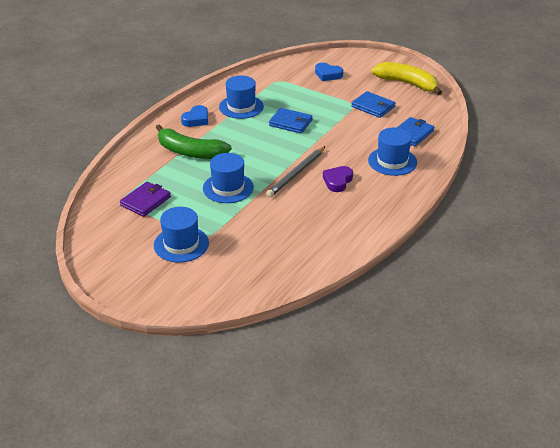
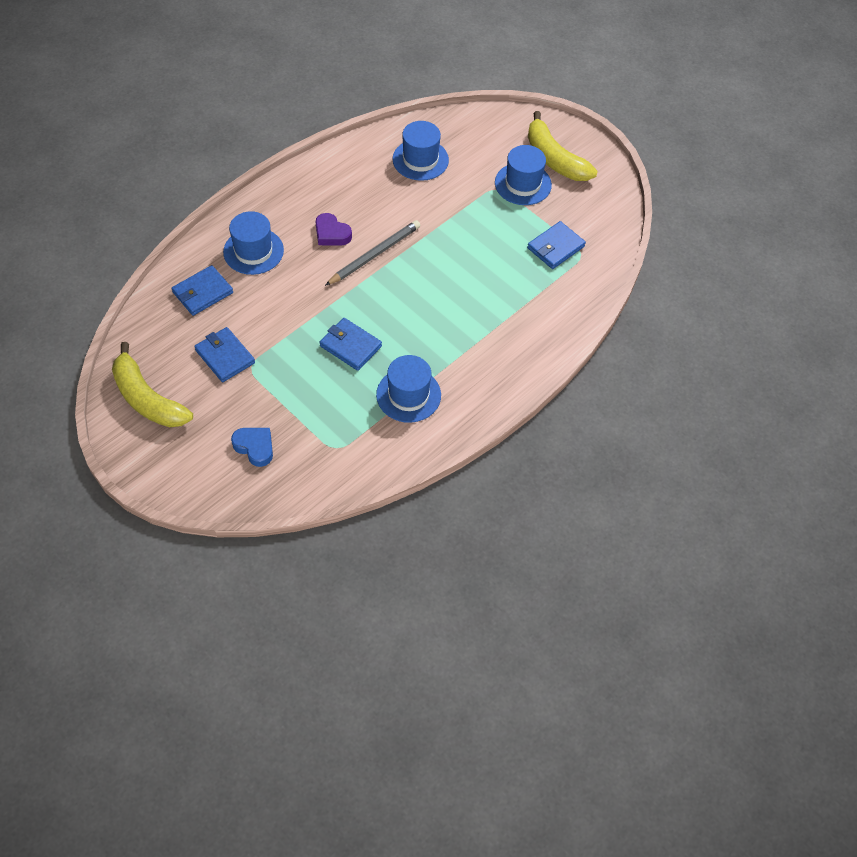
camera: 170 degrees left, 20 degrees up
(145, 201) = (555, 247): purple wallet -> blue wallet
(152, 271) = (554, 159): none -> yellow banana
(190, 152) = (494, 317): green banana -> none
(196, 119) = (476, 379): blue heart -> none
(228, 188) = (459, 248): blue hat -> blue hat (420, 160)
(337, 181) = (331, 233): purple heart -> purple heart turned 90 degrees clockwise

